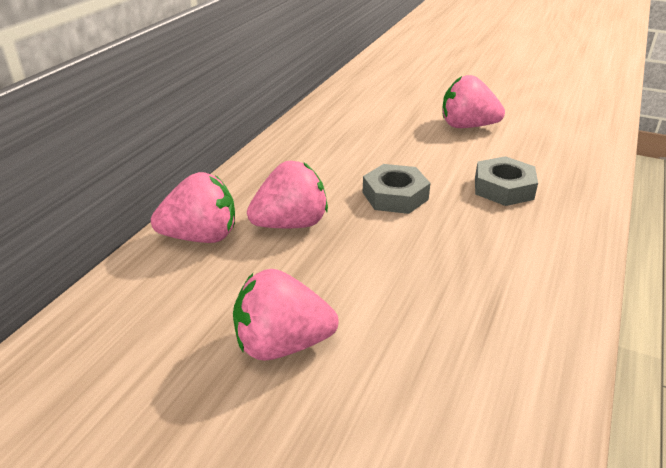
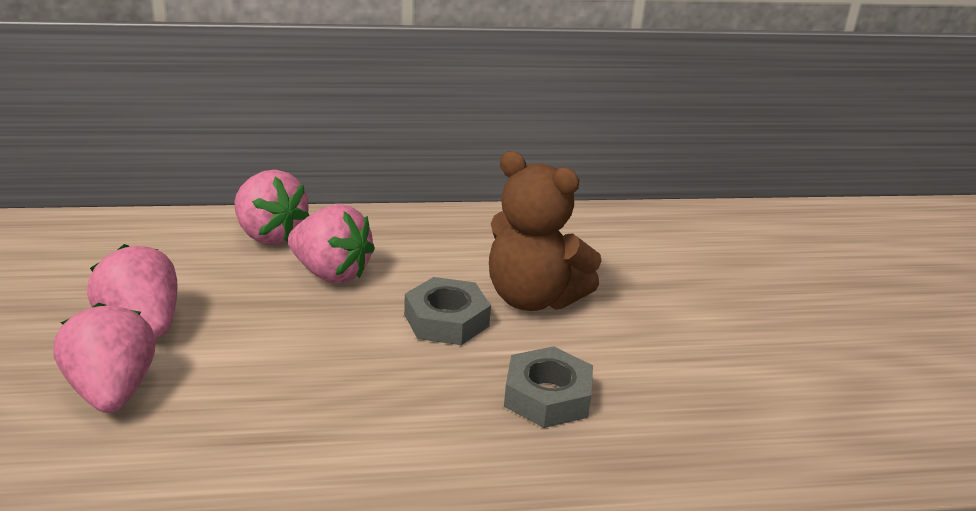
camera: 55 degrees right, 5 degrees down
(395, 158) = (533, 298): none -> brown teddy bear
(467, 126) = (689, 332): pink strawberry -> pink strawberry (112, 391)

